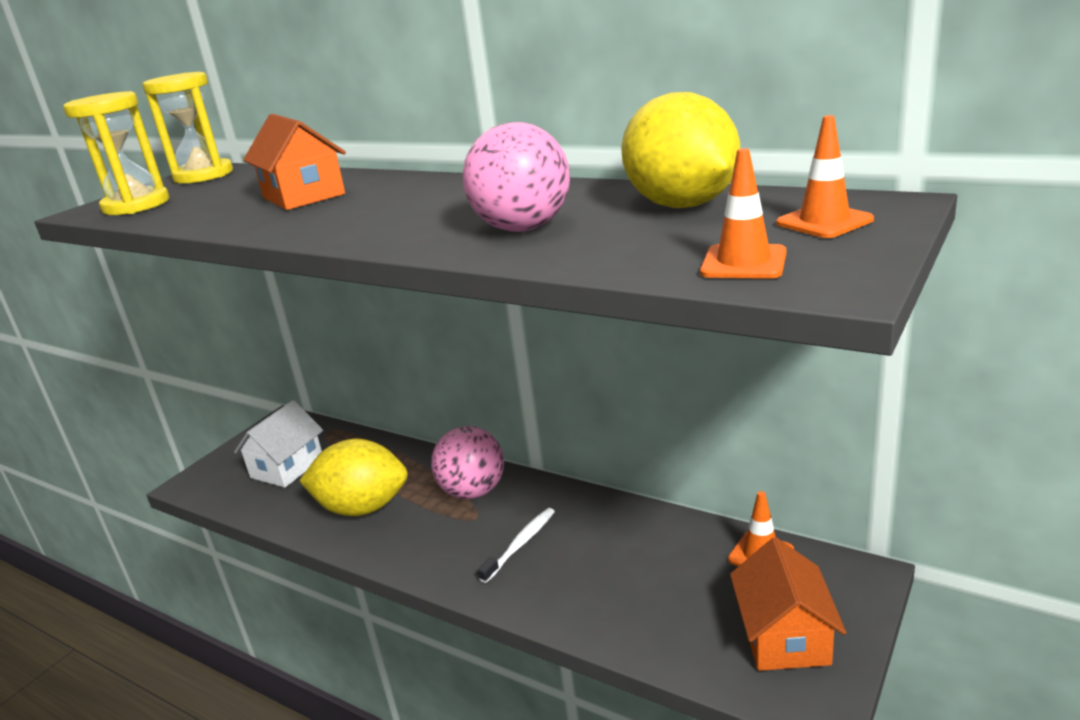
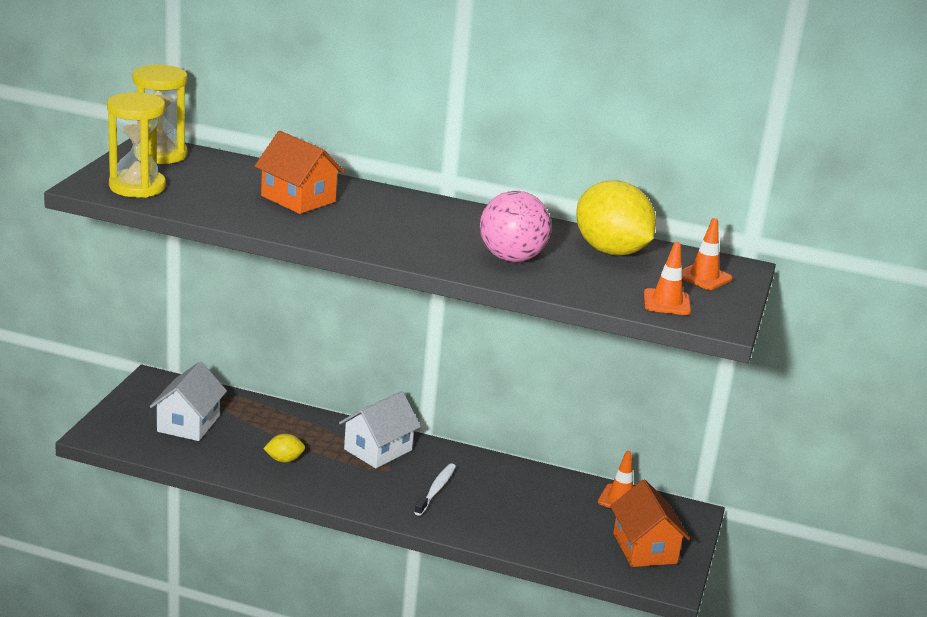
camera: 20 degrees left, 0 degrees up
(362, 508) = (284, 460): yellow lemon -> yellow lemon, size x0.44
(473, 491) = (378, 450): pink ball -> white house

